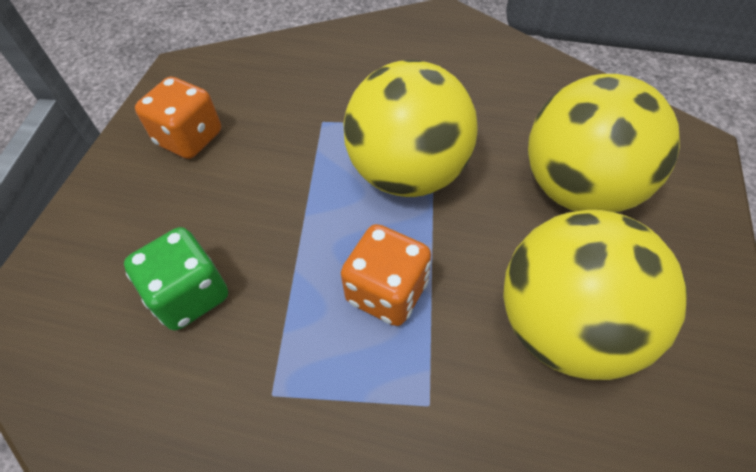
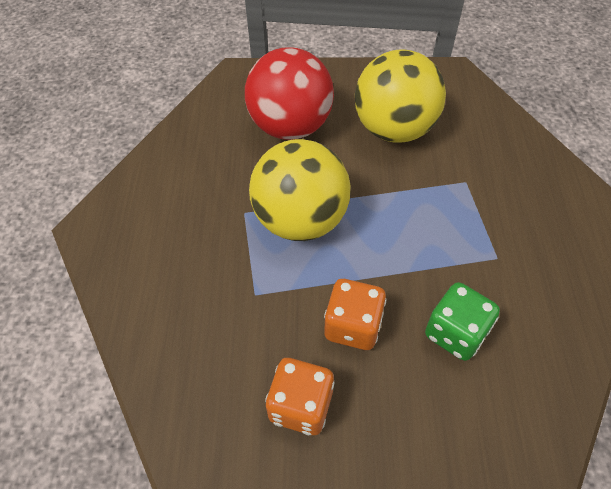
camera: 105 degrees left, 0 degrees up
(387, 292) = (405, 213): orange dice -> orange dice (353, 326)
(579, 189) = (290, 126): yellow ball -> red ball

